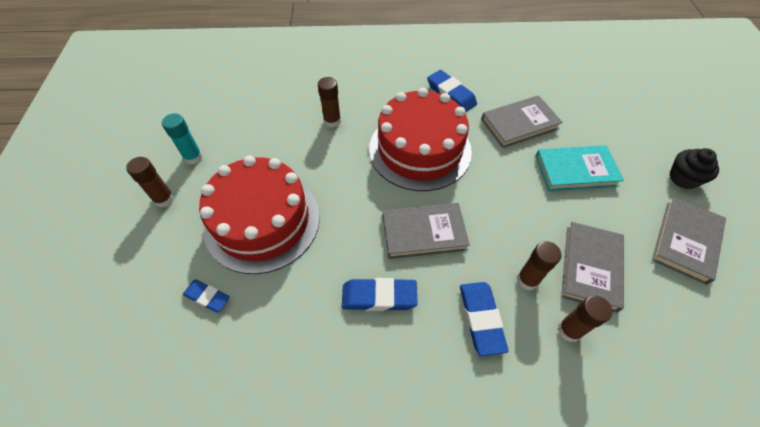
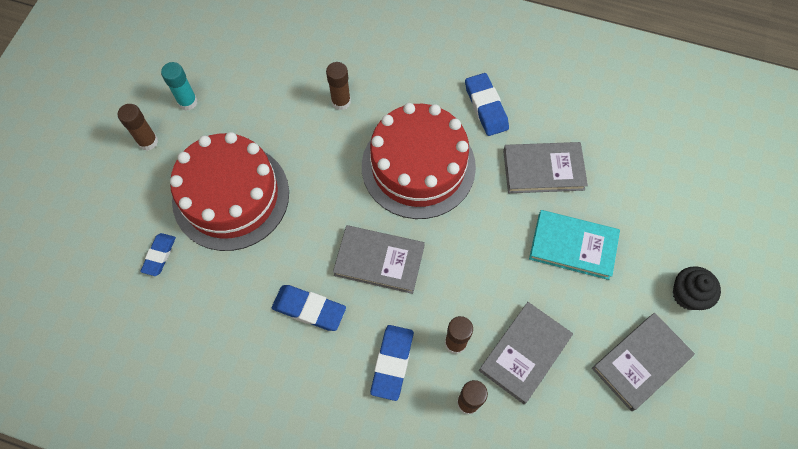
camera: 20 degrees right, 10 degrees up
(207, 297) = (159, 255): blue eraser -> blue eraser turned 60 degrees clockwise

